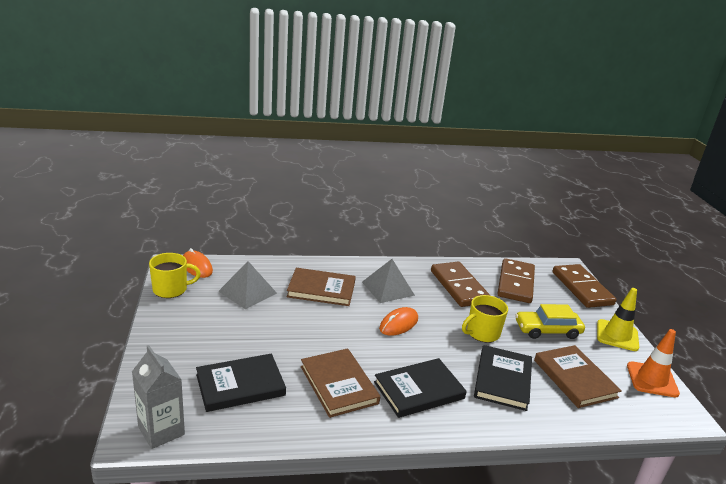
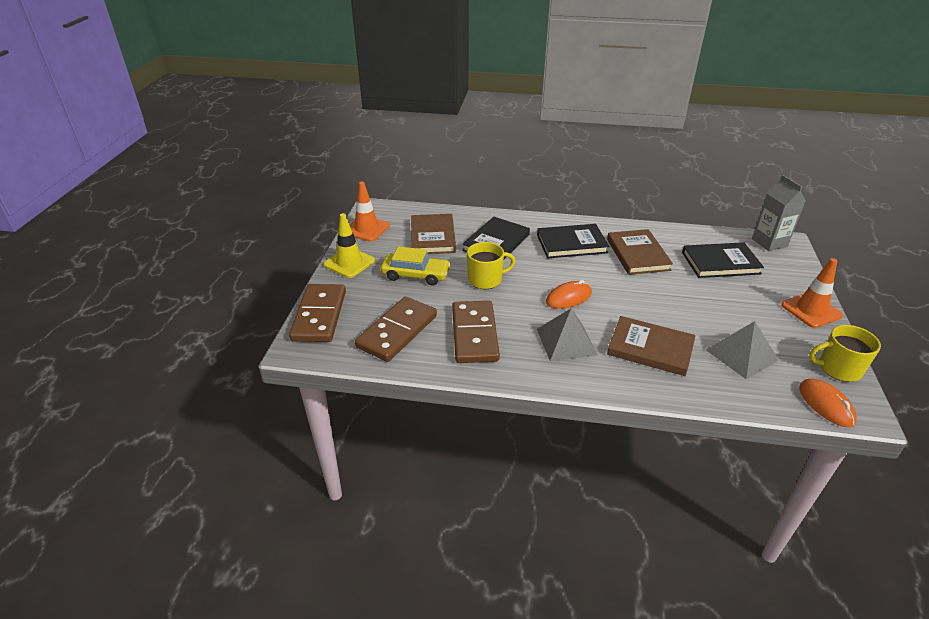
camera: 160 degrees left, 10 degrees up
(163, 337) = (811, 310): none -> orange traffic cone

